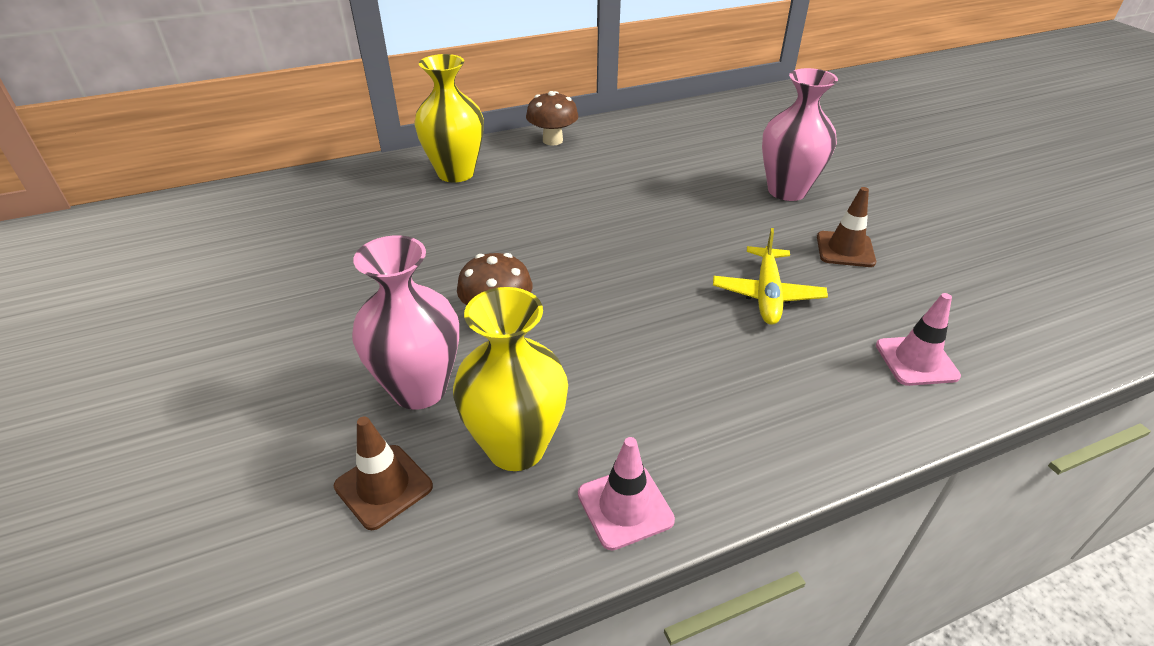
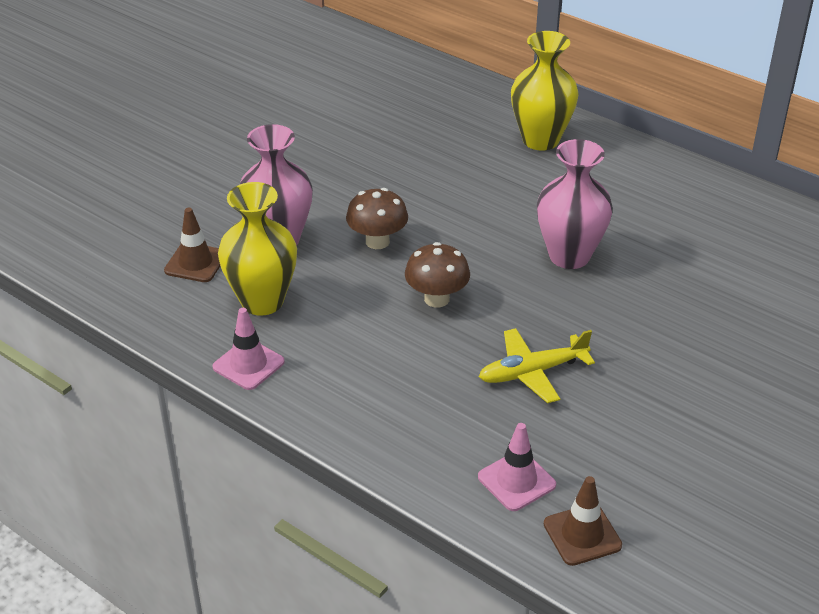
camera: 60 degrees right, 0 degrees up
(552, 140) = (657, 167): brown mushroom -> brown mushroom (437, 299)
(787, 191) = (728, 343): pink vase -> pink vase (569, 256)
(845, 249) = (654, 406): brown traffic cone -> brown traffic cone (582, 535)

